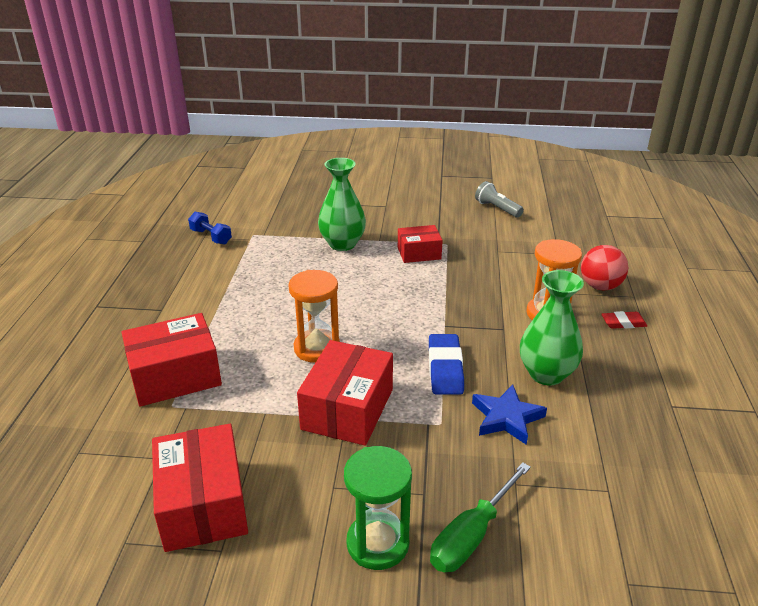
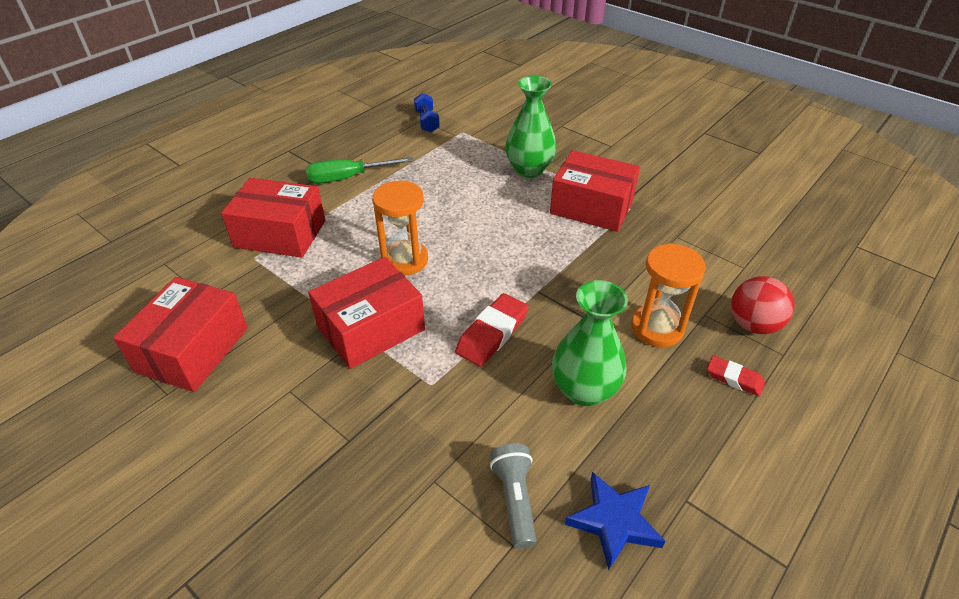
camera: 35 degrees right, 10 degrees up
(377, 543) = (269, 460): green hourglass -> none
(419, 253) = (591, 207): red box -> red box, size x1.64
(445, 368) = (492, 334): blue eraser -> red eraser
(472, 535) = (345, 503): green screwdriver -> green screwdriver (348, 178)
(497, 209) = (727, 190): grey flashlight -> grey flashlight (515, 499)
(506, 418) = (496, 413): blue star -> blue star (614, 521)

